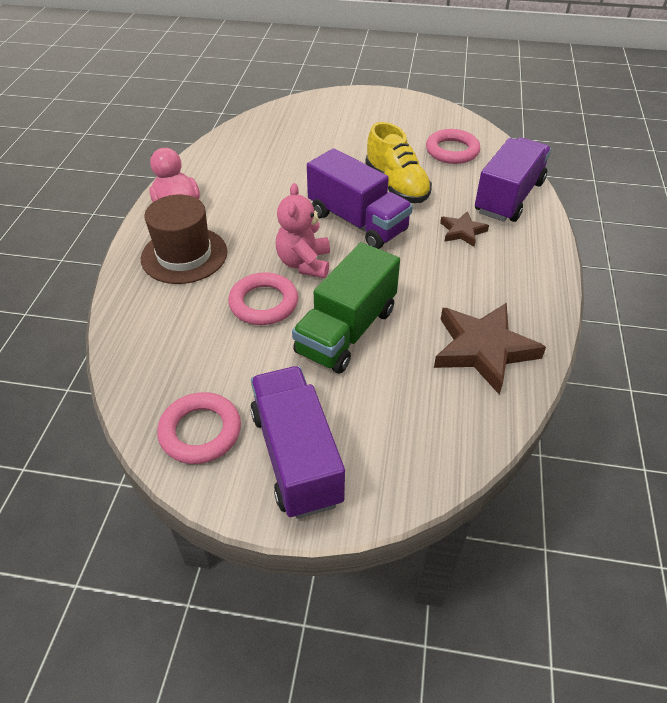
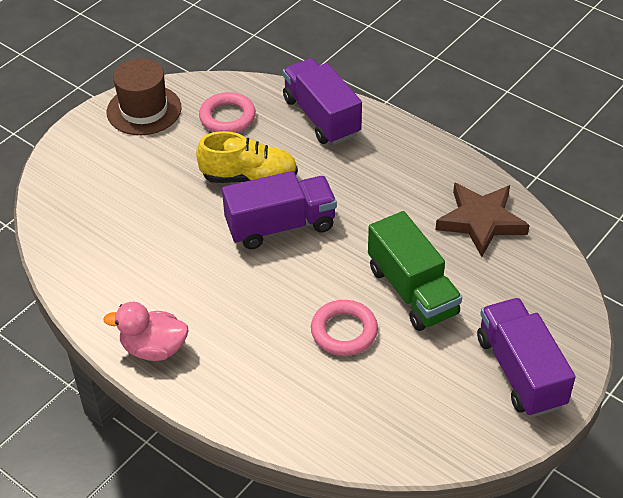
camera: 60 degrees left, 0 degrees up
(184, 255) = (237, 366): brown hat -> brown hat (144, 110)
(200, 432) = (464, 422): pink ring -> none
(296, 457) = (520, 372): purple truck -> purple truck turned 60 degrees clockwise
(304, 263) = (311, 284): pink teddy bear -> none
(462, 231) = (344, 167): brown star -> none

